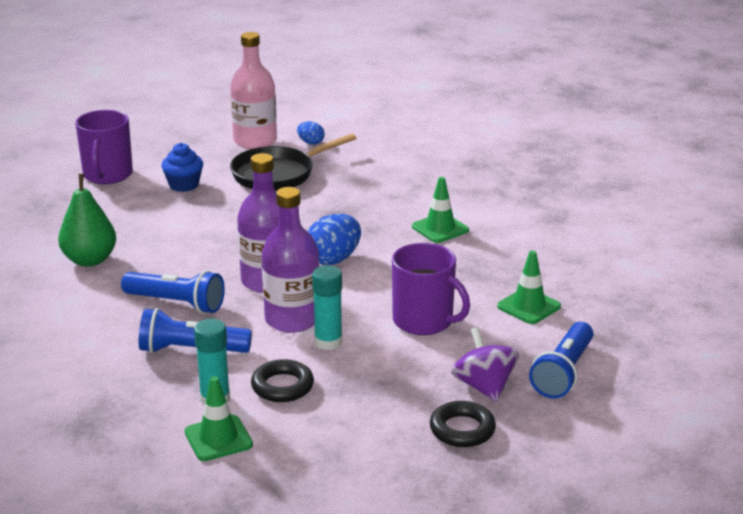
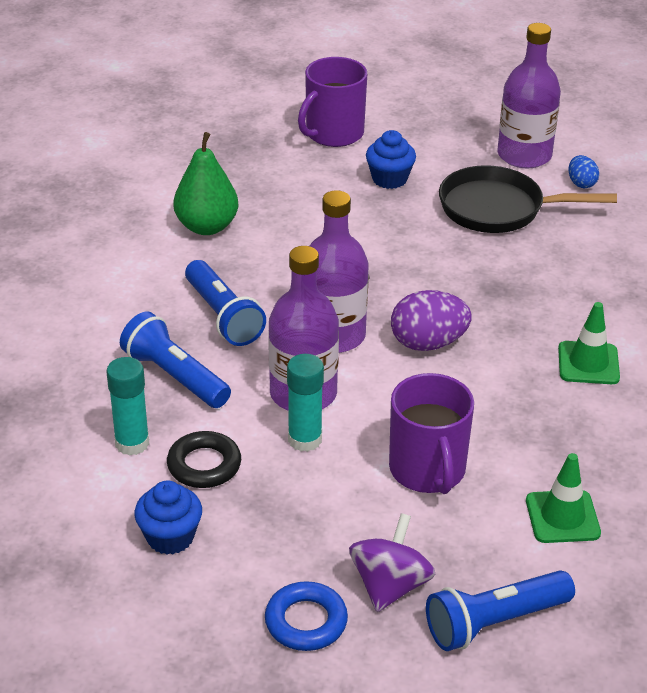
camera: 40 degrees right, 10 degrees up
(218, 438) = (85, 487): green traffic cone -> none
(255, 141) = (524, 155): pink bottle -> purple bottle
(316, 434) = (170, 537): none -> blue cupcake
(333, 259) = (428, 343): blue egg -> purple egg
(462, 429) = (306, 621): black ring -> blue ring

